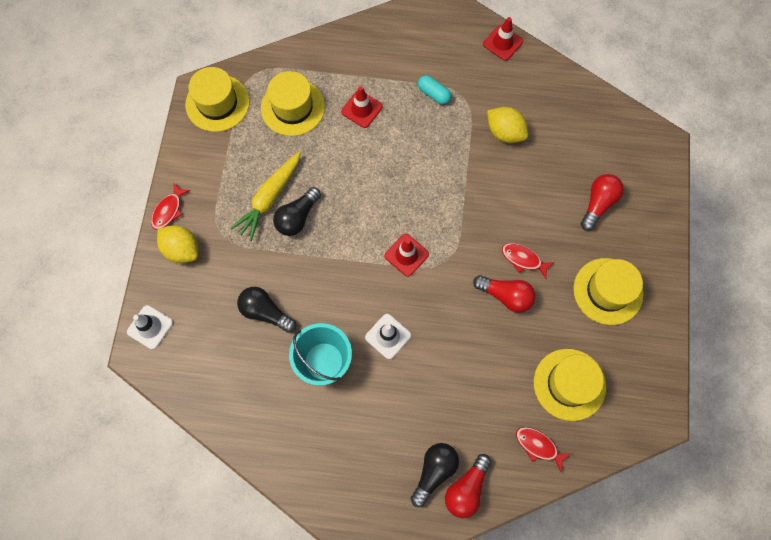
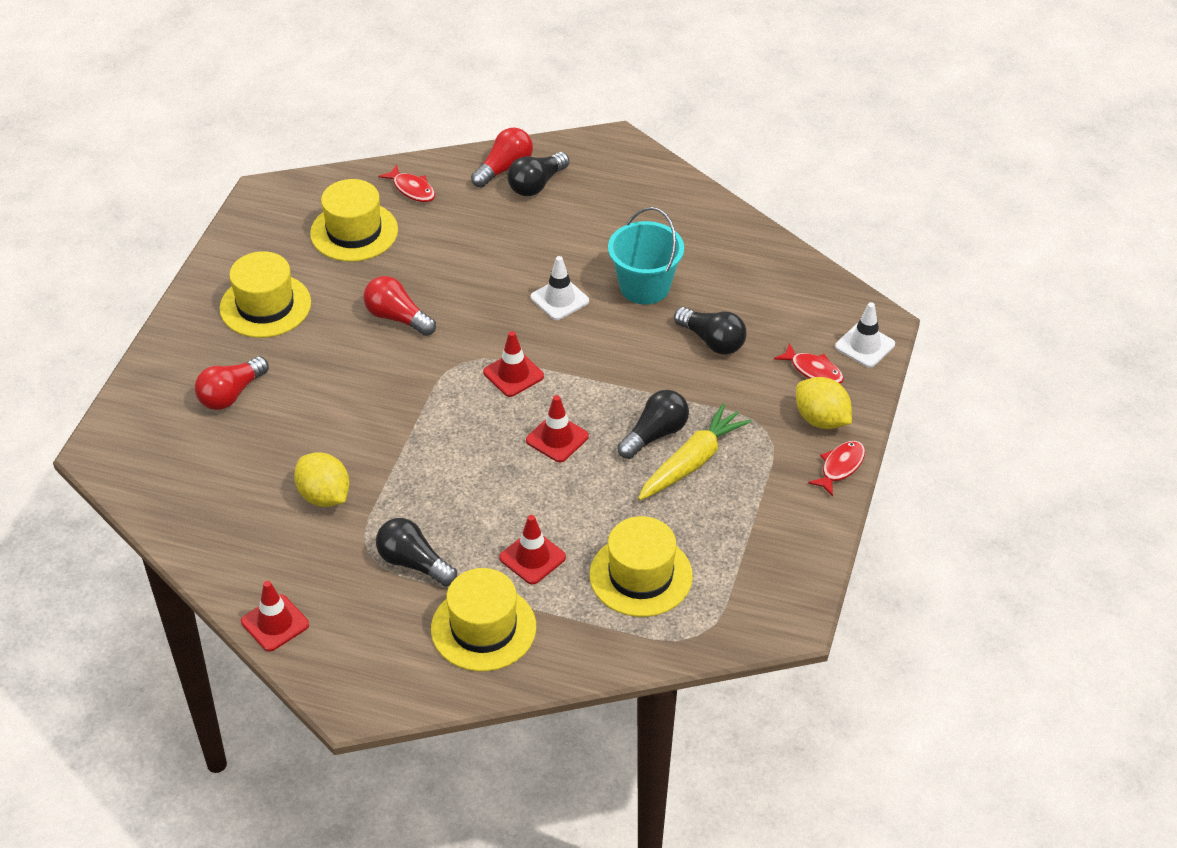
camera: 170 degrees left, 25 degrees down
(217, 103) = (761, 598): yellow hat -> yellow hat (483, 628)
(364, 203) = (557, 438): none -> red traffic cone
(433, 94) = (413, 563): turquoise capsule -> black light bulb
(523, 259) = (359, 350): red fish -> red fish (813, 370)

